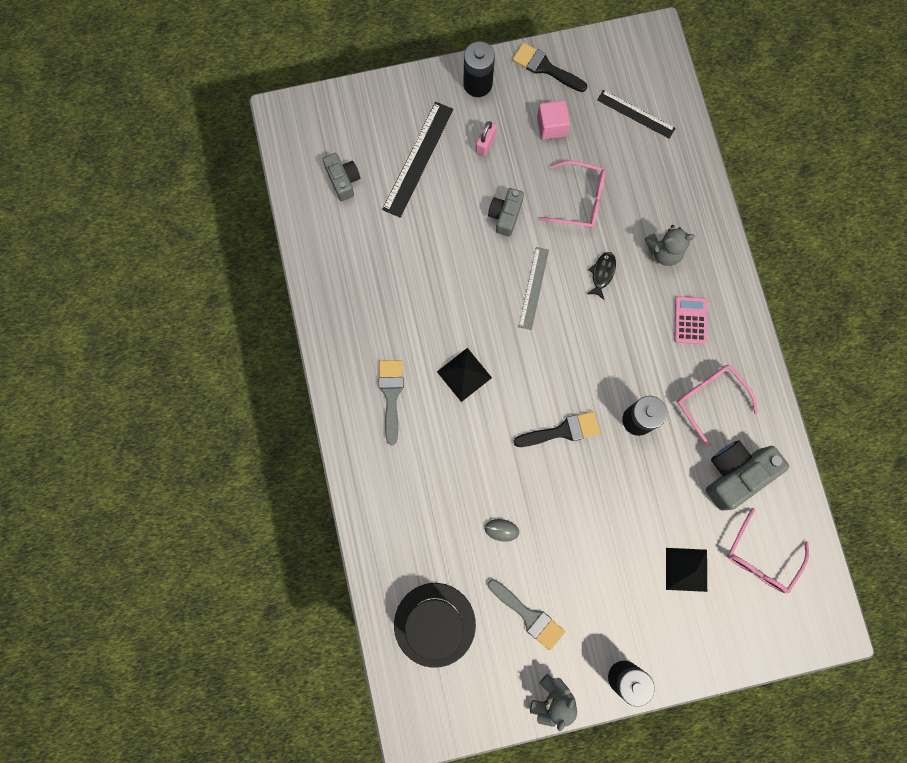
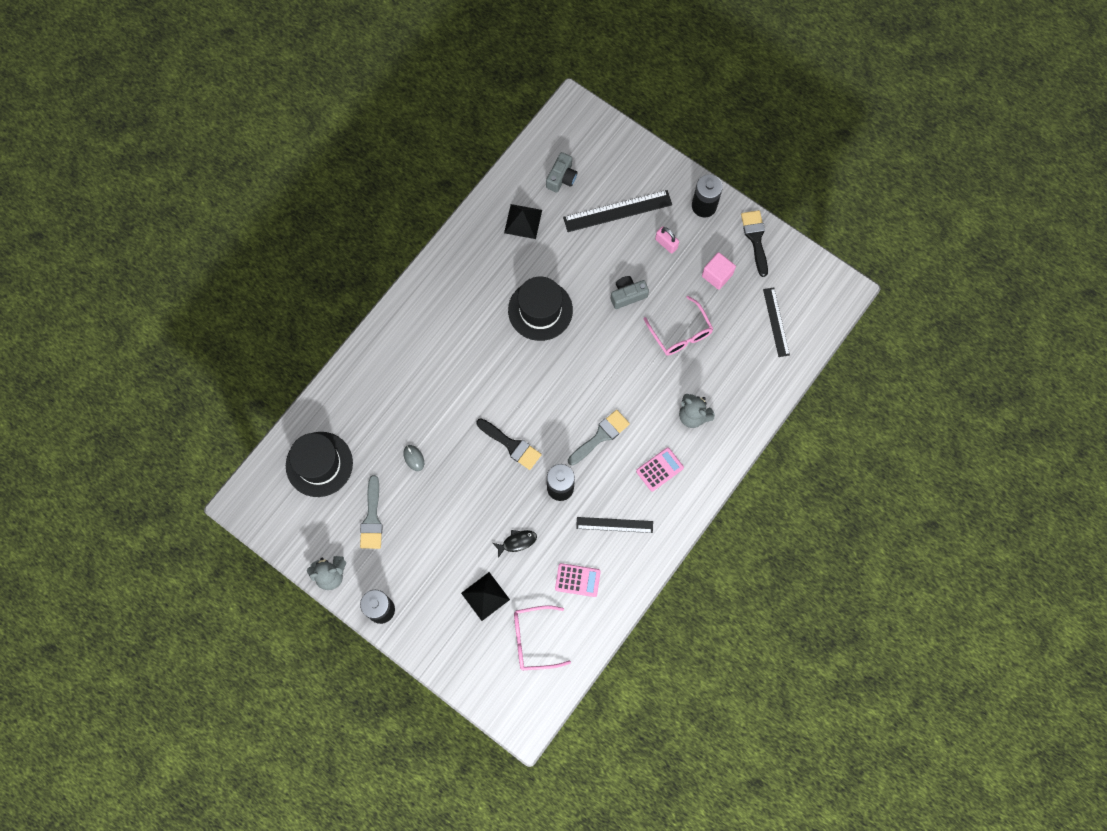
camera: 50 degrees right, 5 degrees down
(391, 395) = (444, 321): grey brush -> grey brush (601, 436)
(454, 301) = (540, 310): none -> black hat
(464, 374) = (496, 354): black pyramid -> black pyramid (523, 221)
(485, 144) = (666, 244): pink padlock -> pink padlock turned 60 degrees clockwise
(533, 288) = (593, 352): grey ruler -> none
(602, 273) = (642, 387): black fish -> black fish (517, 542)
(710, 400) = (614, 525): pink glasses -> black ruler
(735, 474) = (577, 580): grey camera -> pink calculator

